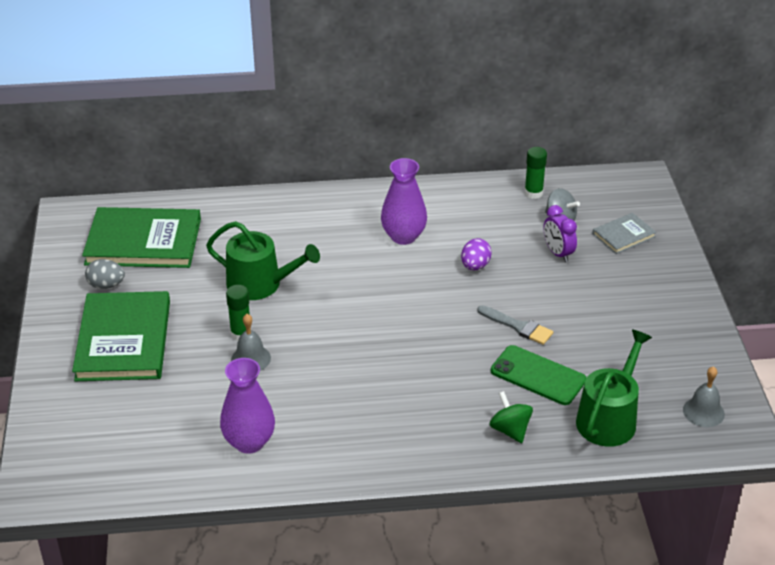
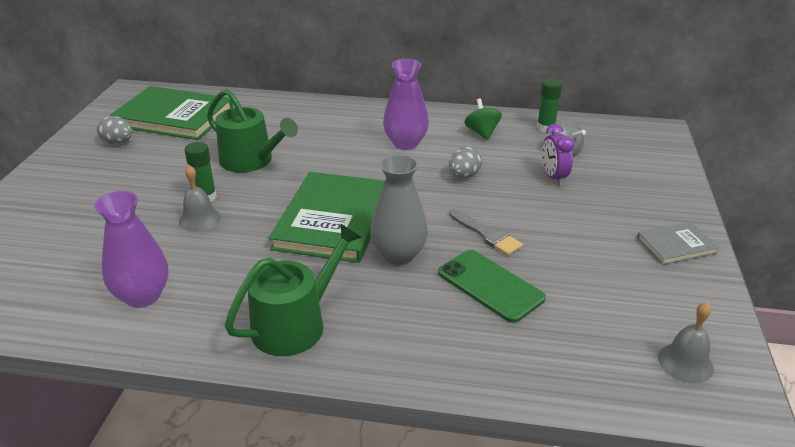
camera: 15 degrees right, 5 degrees down
(124, 340) = (97, 185): green book -> green book (333, 220)
(450, 361) = (398, 255): none -> grey vase
(475, 266) = (464, 176): purple egg -> grey egg
(510, 430) = (434, 338): green spinning top -> green spinning top (482, 133)
(609, 418) = (561, 347): green watering can -> green watering can (296, 324)
(623, 235) = (628, 172): grey book -> grey book (676, 245)

